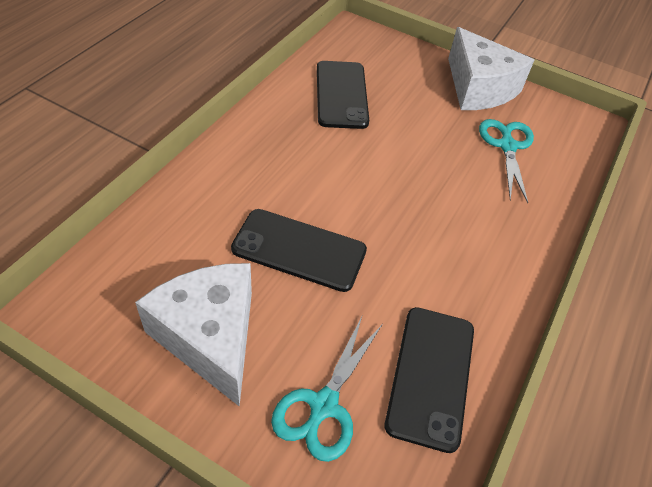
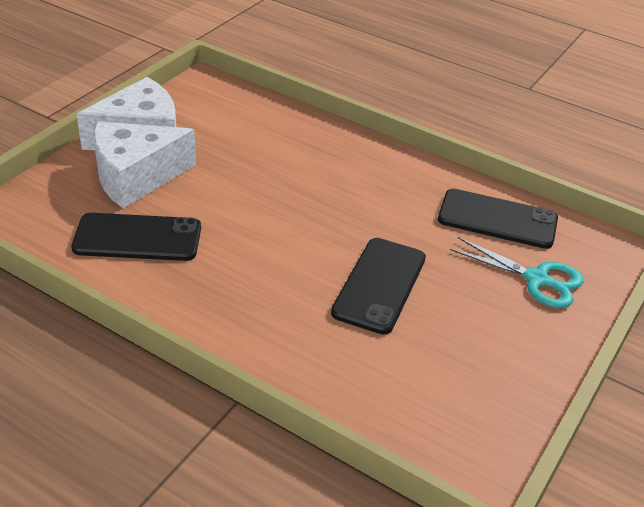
camera: 85 degrees left, 10 degrees down
(210, 337) = (488, 348): white cheese -> white cheese (136, 177)
(507, 146) = (235, 135): turquoise scissors -> none

